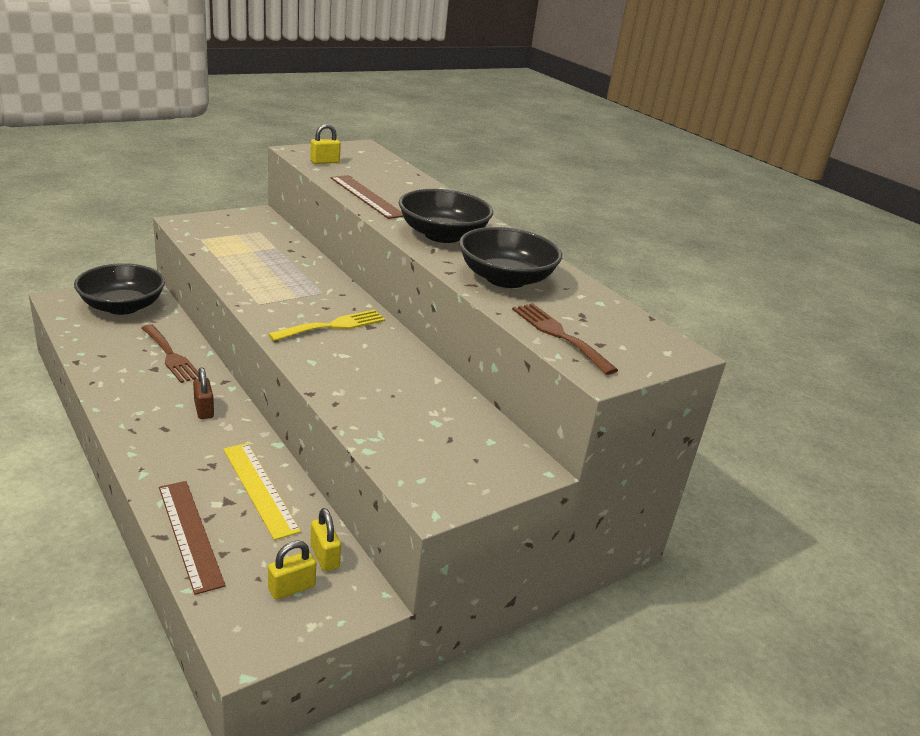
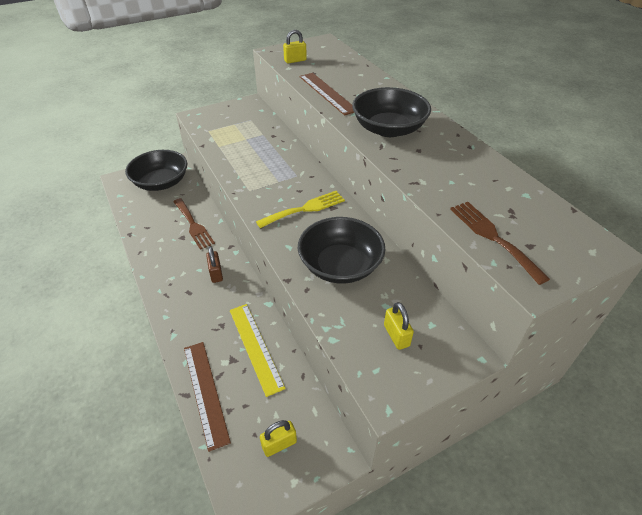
camera: 10 degrees right, 15 degrees up
(324, 556) = (303, 412): yellow padlock -> yellow padlock (396, 335)
(505, 279) = (443, 173): black bowl -> black bowl (340, 265)

